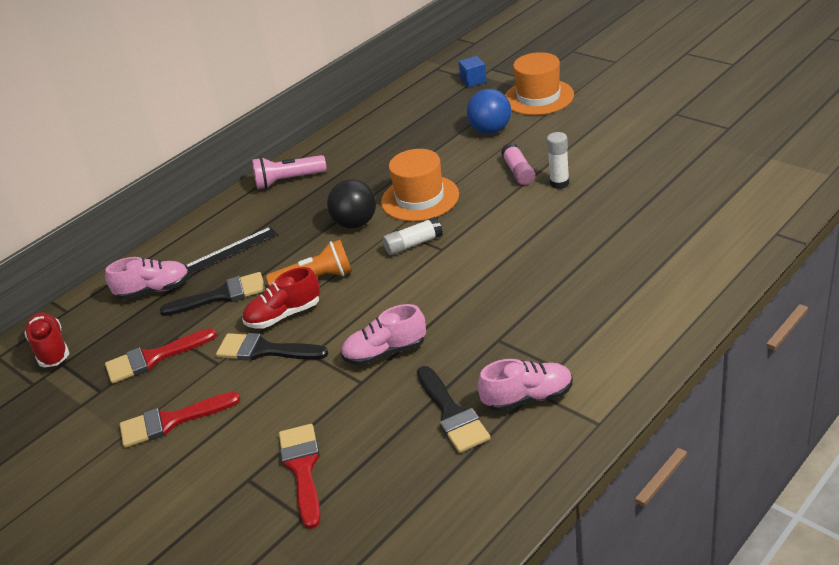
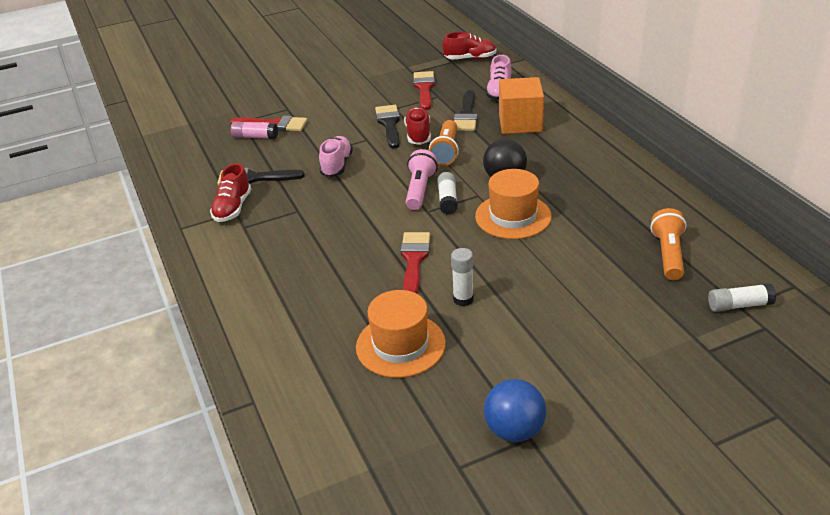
camera: 110 degrees right, 0 degrees up
(171, 421) = (360, 91): red brush -> red brush (414, 260)
(231, 250) = (520, 123): black ruler -> orange cube
(264, 350) = (389, 124): black brush -> black brush turned 45 degrees counterclockwise
(288, 180) = (605, 158): pink flashlight -> pink flashlight (420, 190)
(430, 116) = (668, 254): none -> orange flashlight
(473, 80) = (739, 305): blue cube -> white glue stick
(490, 130) = (605, 286): blue ball -> blue ball (514, 430)
(518, 172) = (506, 281): pink glue stick -> pink glue stick (255, 137)
(528, 398) = (232, 208): pink shoe -> red shoe
(538, 97) = (657, 342): orange hat -> orange hat (400, 345)

